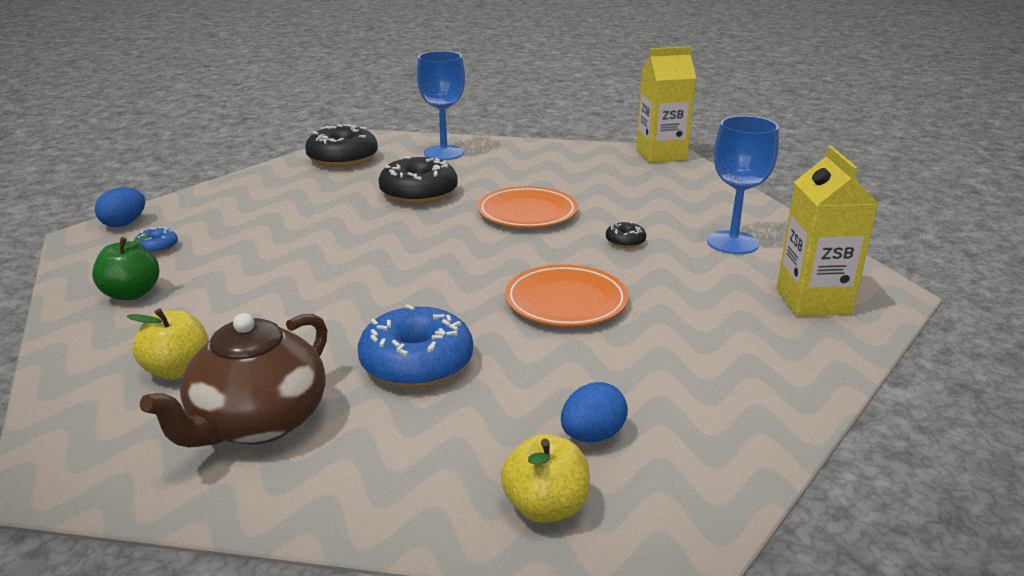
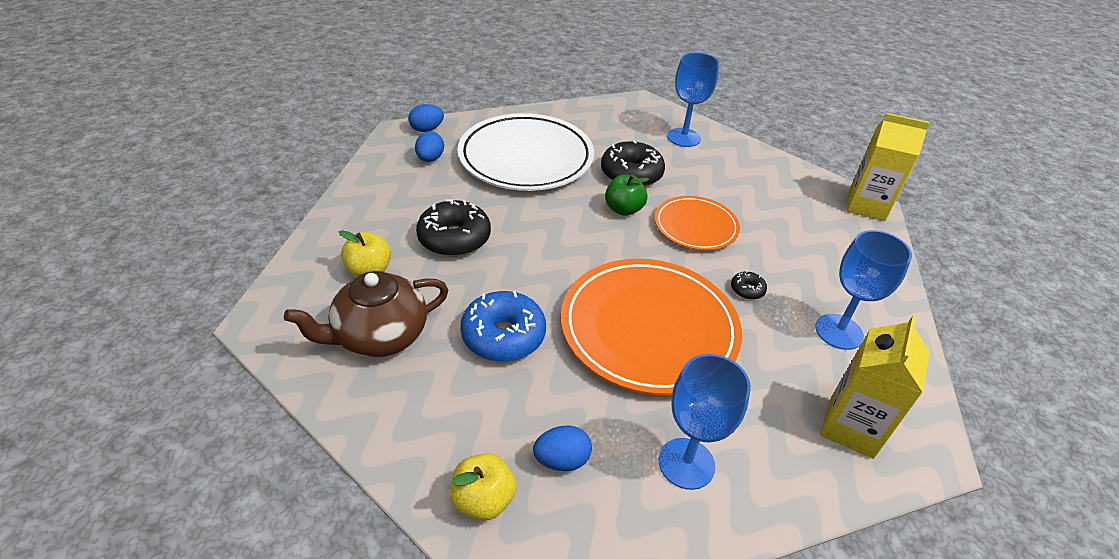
camera: 30 degrees right, 15 degrees up
(131, 294) = (389, 194): green apple -> green apple (623, 209)
(157, 247) = (430, 159): blue donut -> blue egg
(283, 213) = (526, 158): none -> white plate
(342, 159) = (605, 117): black donut -> black donut (454, 238)
(566, 301) = (648, 329): orange plate -> orange plate, size x1.78
(711, 384) = (686, 463): none -> blue goblet

